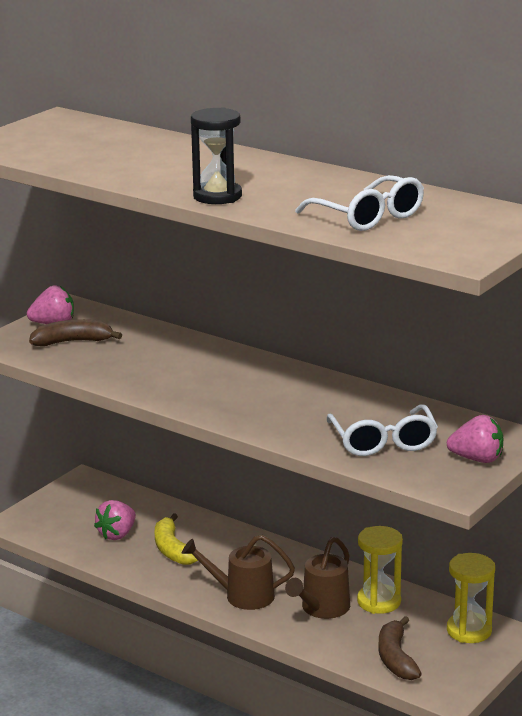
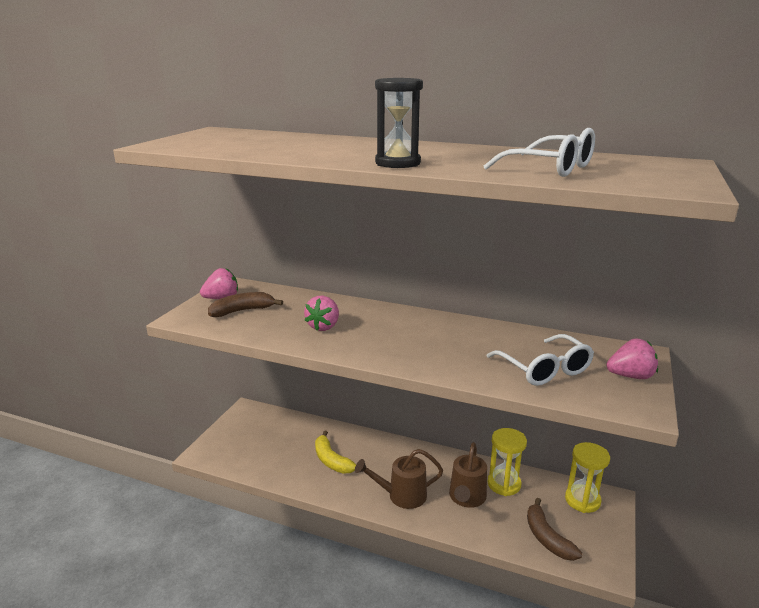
camera: 15 degrees left, 0 degrees up
(117, 534) = (285, 453): pink strawberry -> pink strawberry (324, 326)

